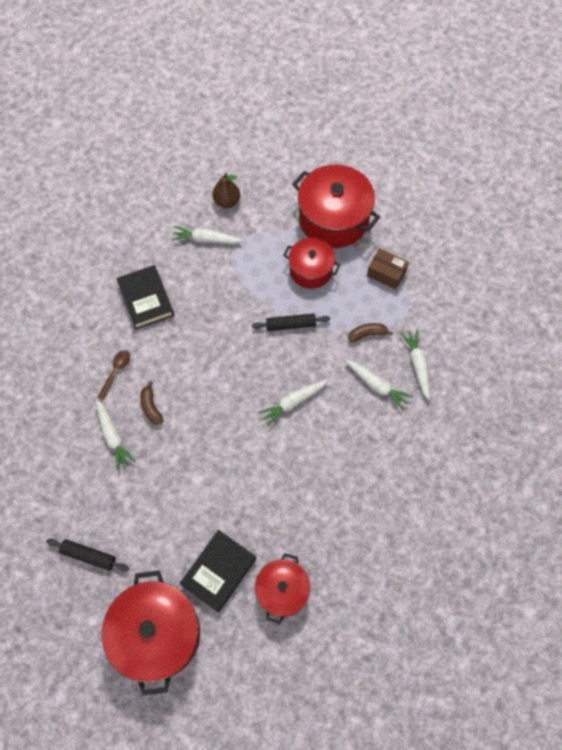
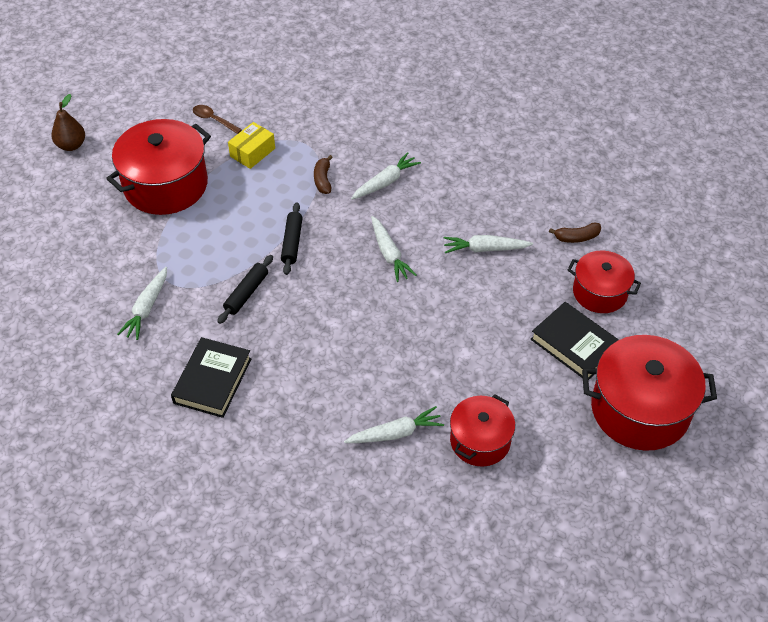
camera: 80 degrees left, 15 degrees down
(89, 556) = (544, 471): black rolling pin -> black rolling pin (246, 293)
(116, 372) = (307, 422): brown spoon -> brown spoon (213, 120)
(146, 299) = (212, 381): black book -> black book turned 60 degrees counterclockwise
(151, 407) = (364, 389): brown banana -> brown banana (576, 237)
(227, 201) = (98, 281): brown pear -> brown pear (71, 145)
(311, 270) = (226, 215): red pot -> red pot (480, 441)
(386, 273) = (252, 152): brown box -> yellow box
(417, 365) = (370, 147): white carrot -> white carrot (485, 249)

